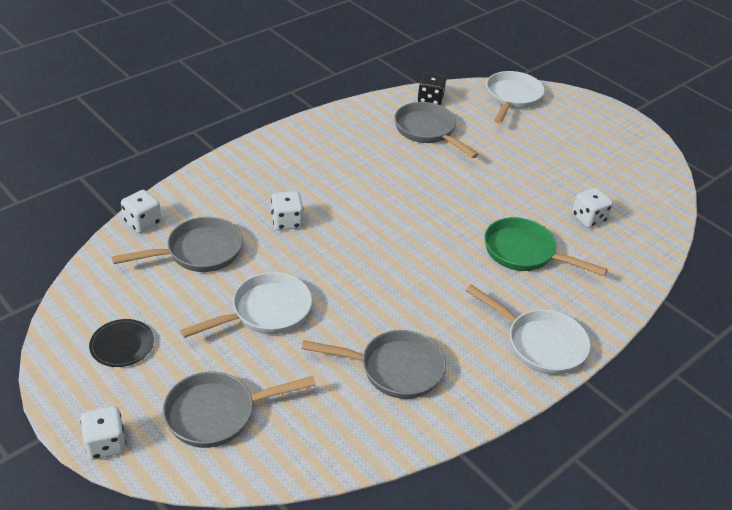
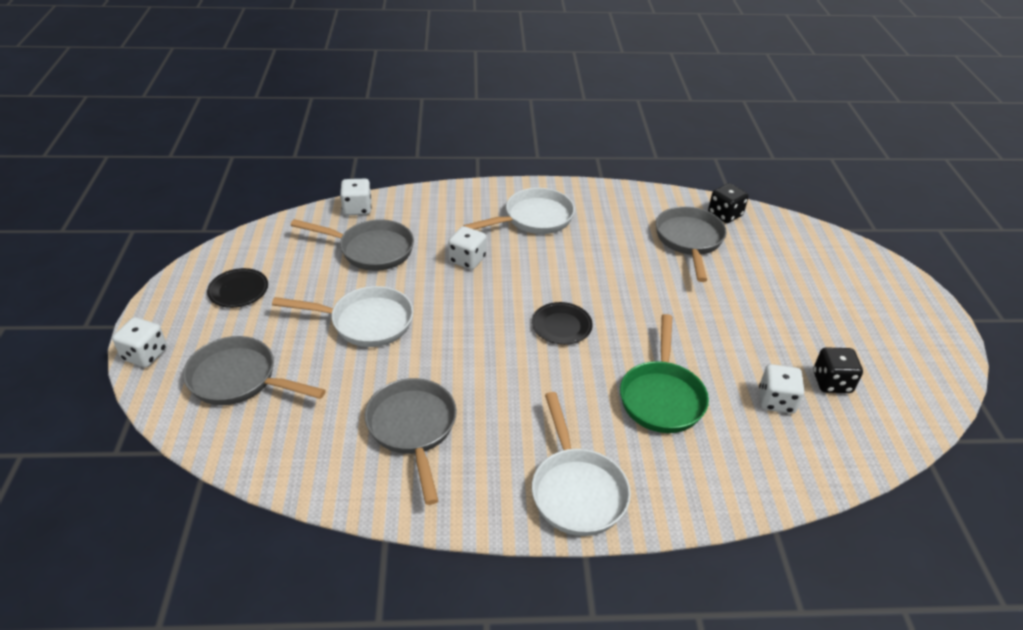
camera: 40 degrees right, 0 degrees up
(394, 369) = (413, 429): grey pan -> grey pan turned 150 degrees counterclockwise
(411, 237) = (561, 325): none -> black plate
(512, 98) = (820, 247): white pan -> white pan (533, 219)
(524, 253) = (662, 397): green pan -> green pan turned 150 degrees counterclockwise
(605, 189) = (832, 382): none -> black dice

